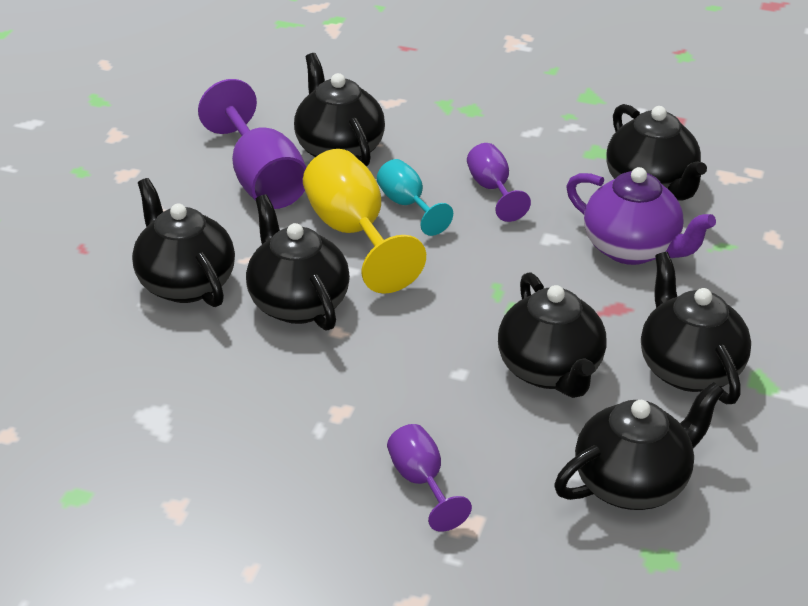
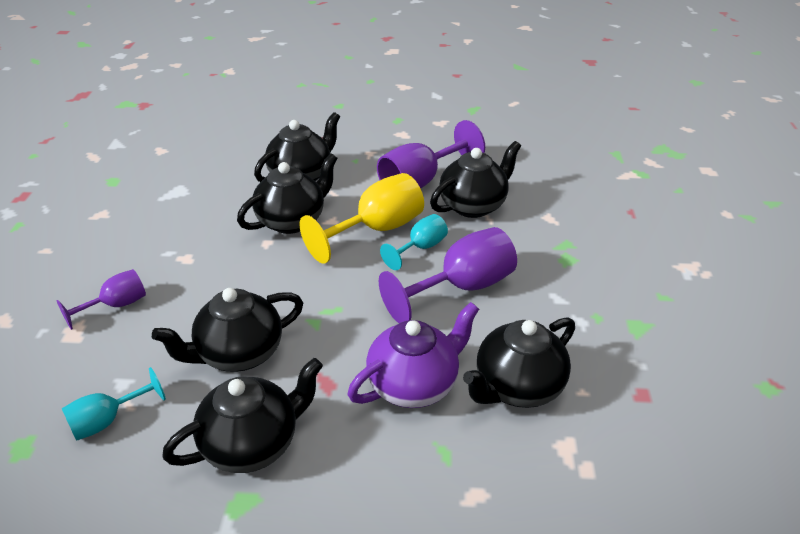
camera: 75 degrees right, 0 degrees up
(492, 189) = (461, 288): purple goblet -> purple goblet, size x1.76
(632, 249) = (414, 384): purple teapot -> purple teapot turned 150 degrees counterclockwise
(633, 483) = (108, 420): black teapot -> turquoise goblet

